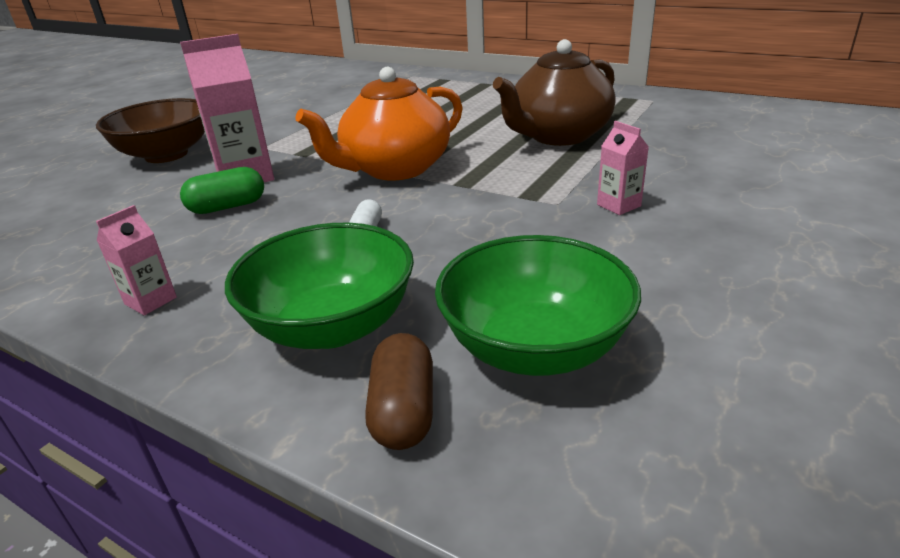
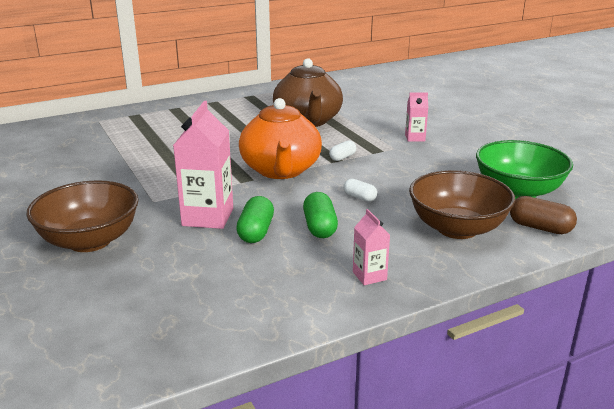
camera: 60 degrees left, 5 degrees down
(262, 233) = (320, 227): none -> green capsule
(332, 326) = (457, 228): green bowl -> brown bowl
(476, 185) = (342, 157): none -> white capsule

